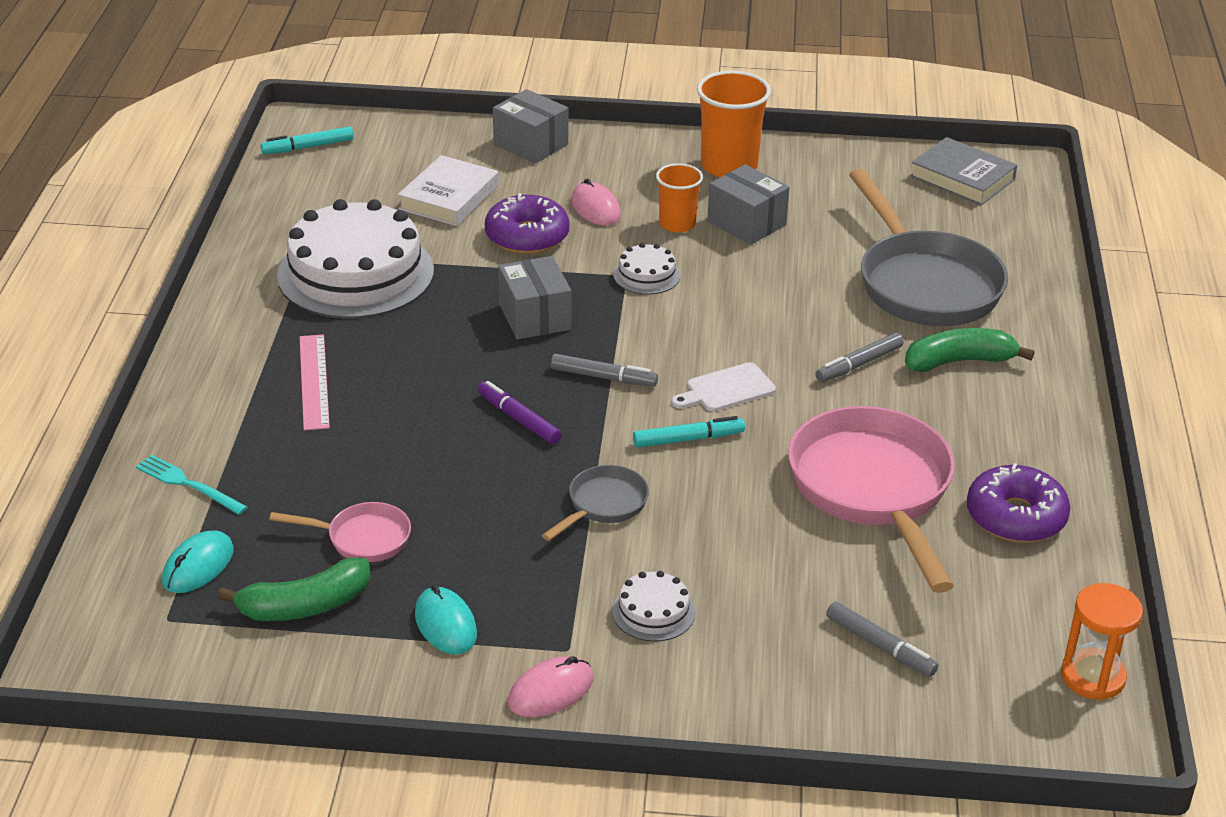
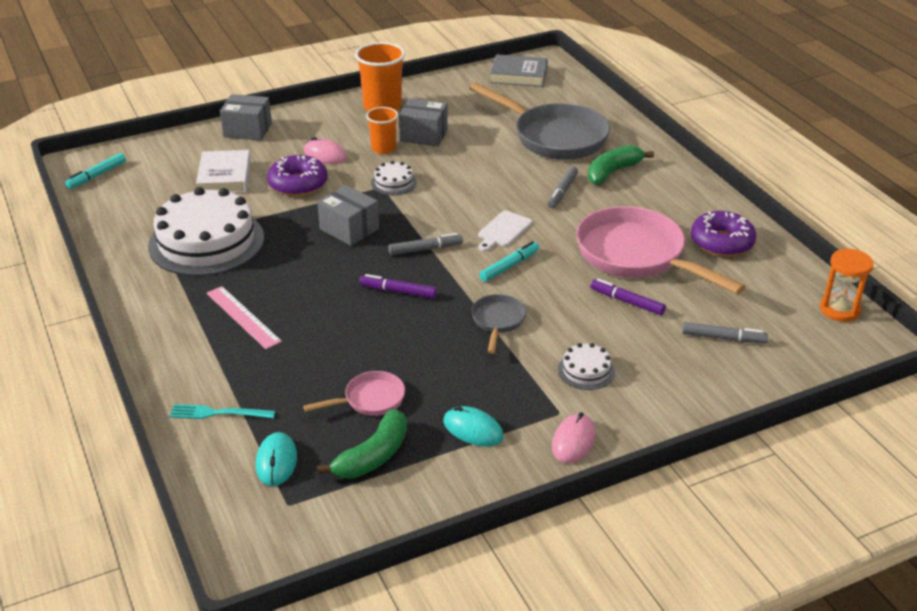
camera: 30 degrees left, 0 degrees up
(797, 545) = (627, 302): none -> purple marker

